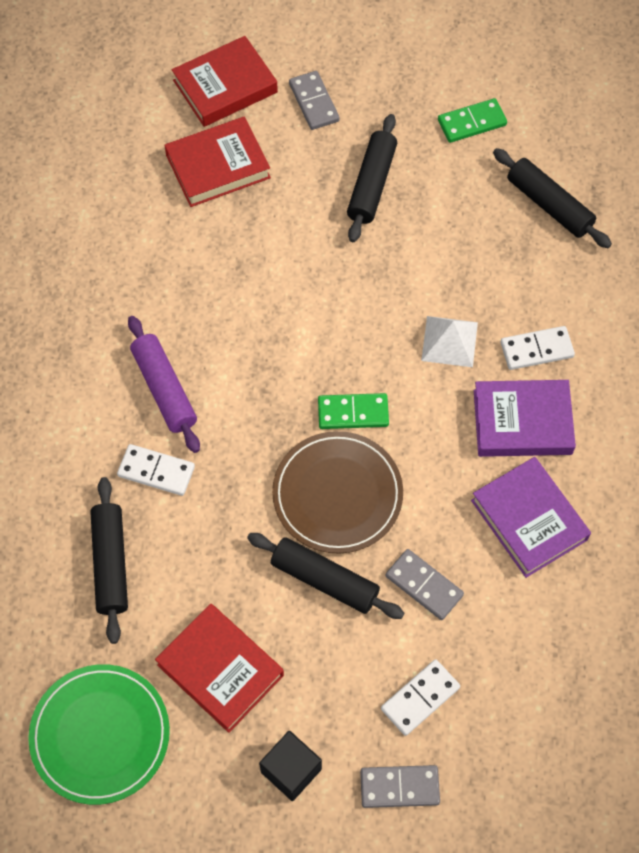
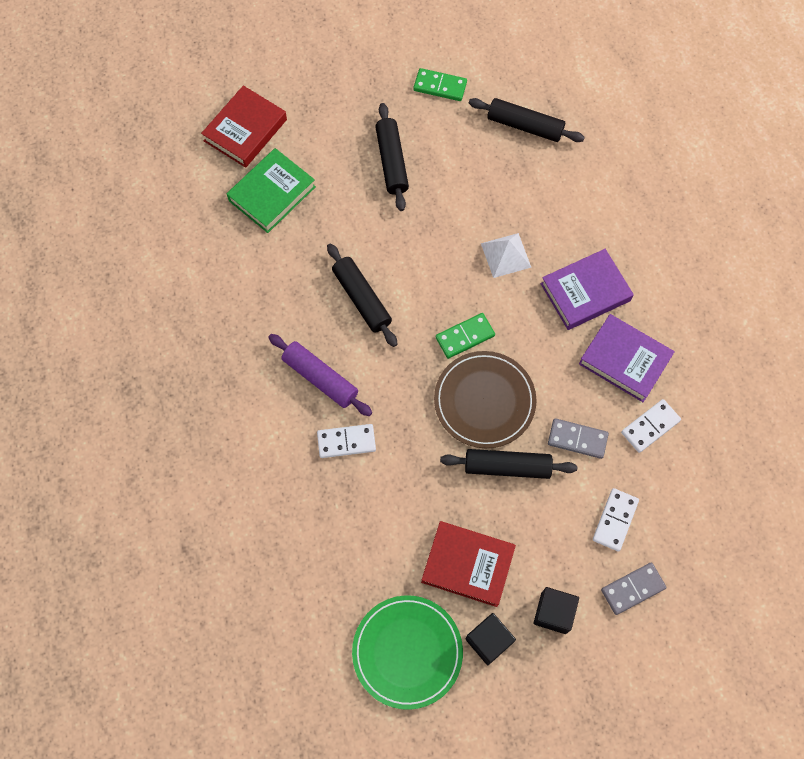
camera: 25 degrees left, 5 degrees up
(111, 563) = (349, 524): black rolling pin -> black rolling pin (362, 299)
(199, 766) = (488, 641): none -> black cube
(218, 166) = (272, 194): red book -> green book
(313, 102) = (317, 116): grey domino -> none
(472, 123) = (440, 86): green domino -> green domino turned 60 degrees clockwise
(536, 350) = (569, 235): white domino -> white domino (650, 427)

